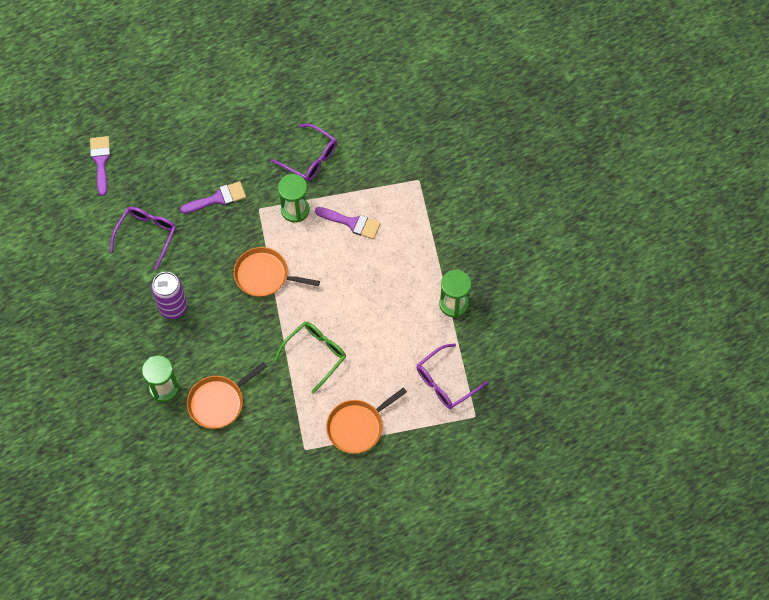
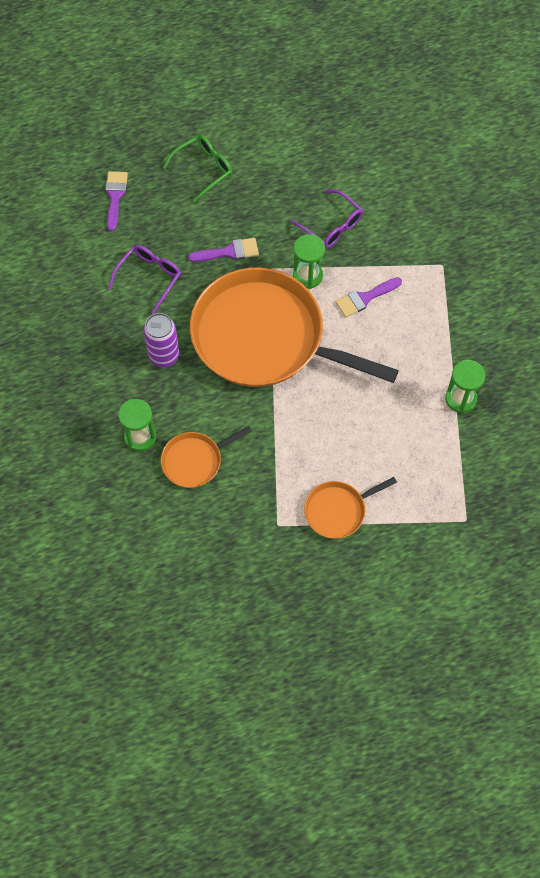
camera: 10 degrees right, 0 degrees up
(265, 275) = (265, 337): orange pan -> orange pan, size x2.29
(315, 354) = (305, 428): green glasses -> green glasses (203, 169)
(351, 223) = (365, 298): purple brush -> purple brush turned 120 degrees clockwise
(445, 382) = (439, 479): purple glasses -> none

